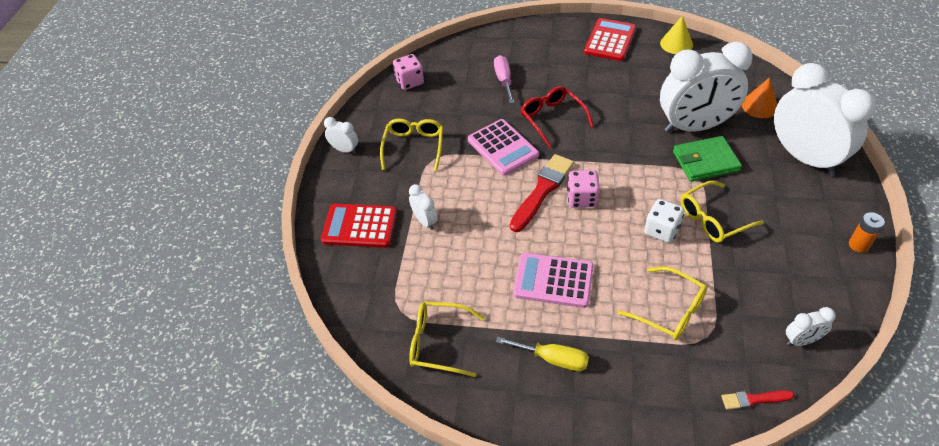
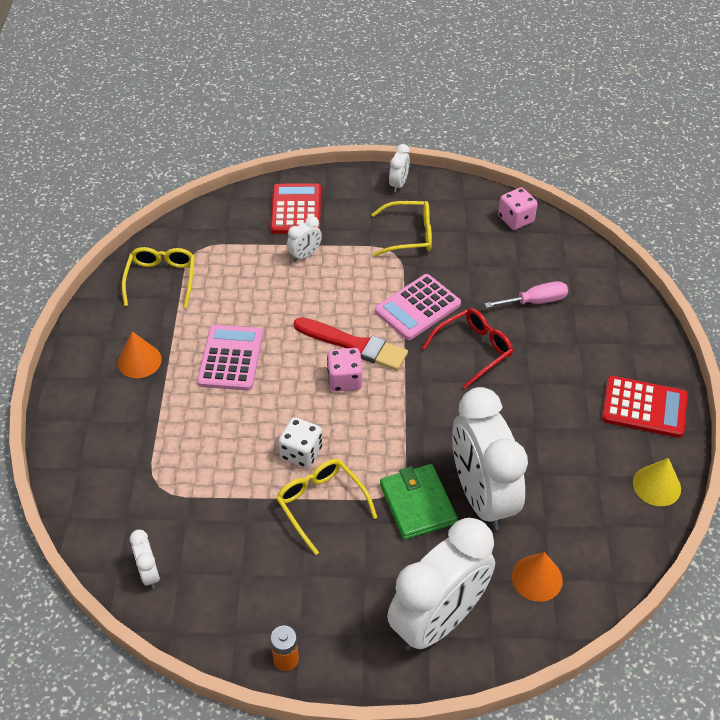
camera: 80 degrees right, 0 degrees up
(553, 359) = (139, 361): yellow screwdriver -> orange cone
(670, 311) = (191, 455): yellow glasses -> none
(754, 399) = (83, 520): red brush -> none

